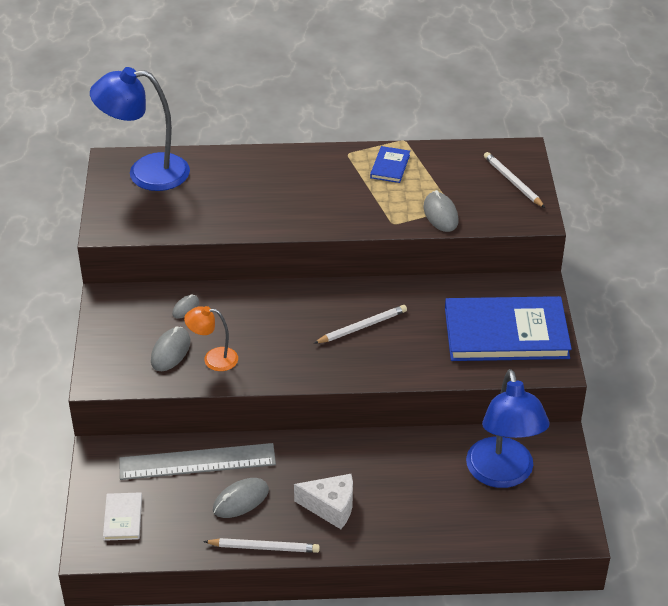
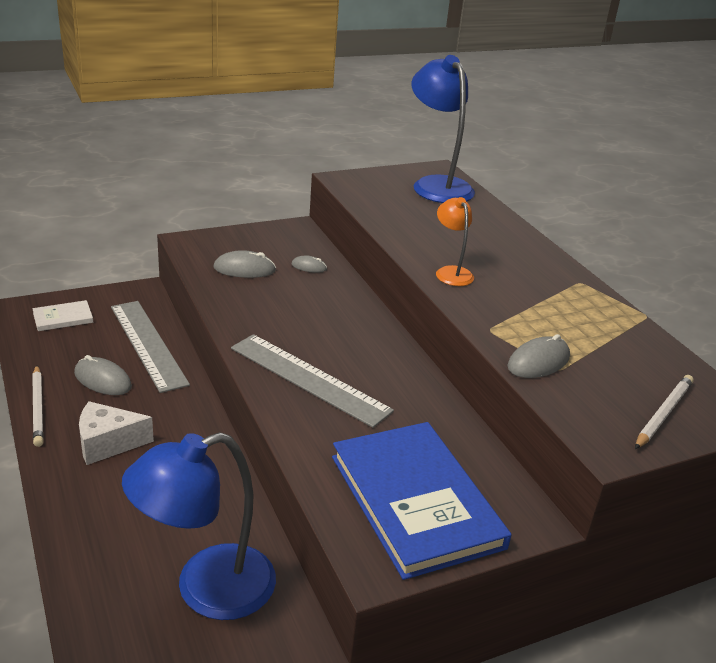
camera: 65 degrees right, 10 degrees down
(213, 359) = (246, 293): orange lamp -> orange lamp (451, 272)
(331, 507) = (107, 443): white cheese -> white cheese turned 90 degrees clockwise
(356, 350) = (309, 379): none -> grey ruler
(362, 327) = (350, 377): white pencil -> none
(390, 166) = (589, 313): blue book -> none

